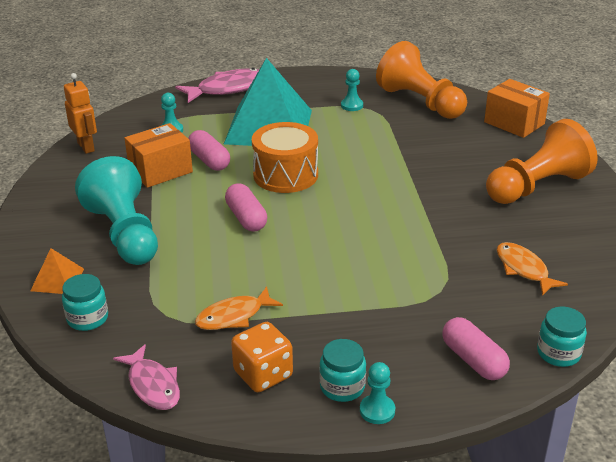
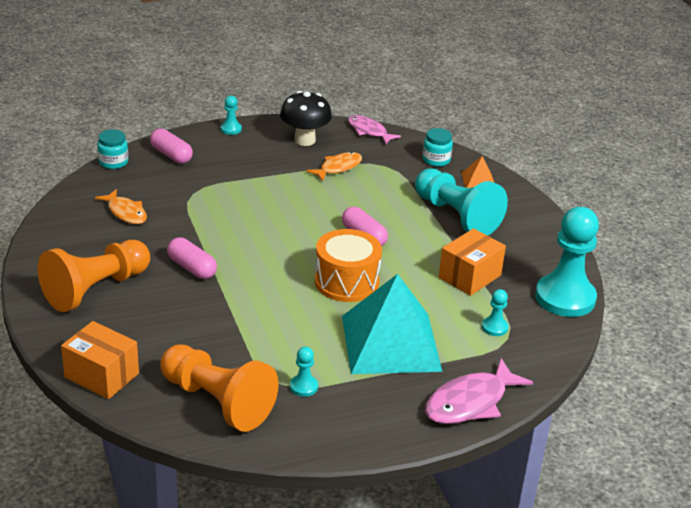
camera: 165 degrees right, 0 degrees up
(86, 147) = (565, 298): orange robot -> turquoise pawn
(209, 160) = (430, 292): pink capsule -> pink capsule (192, 268)
(263, 374) = (305, 140): orange dice -> black mushroom
(342, 387) = (254, 137): turquoise jar -> none

